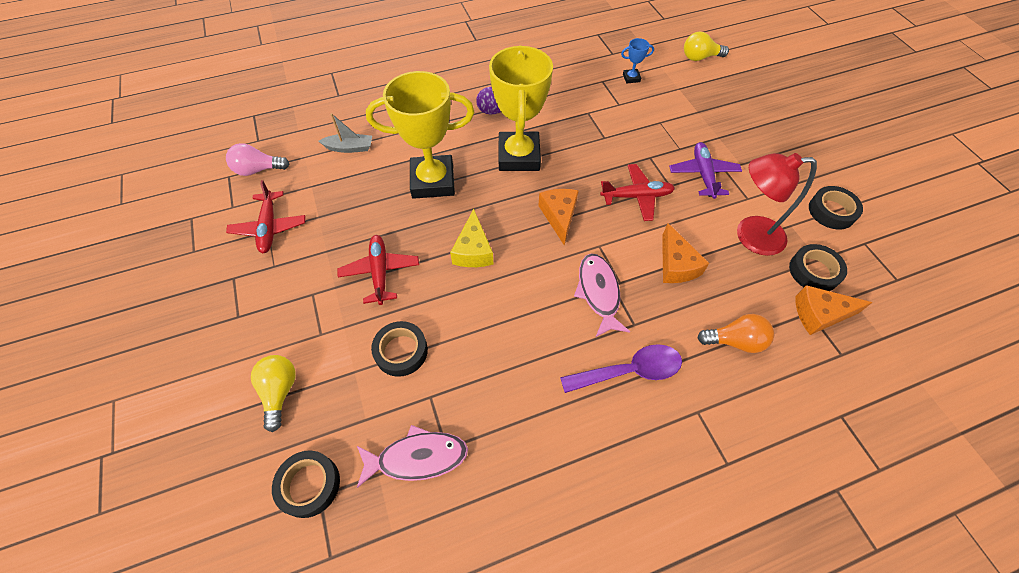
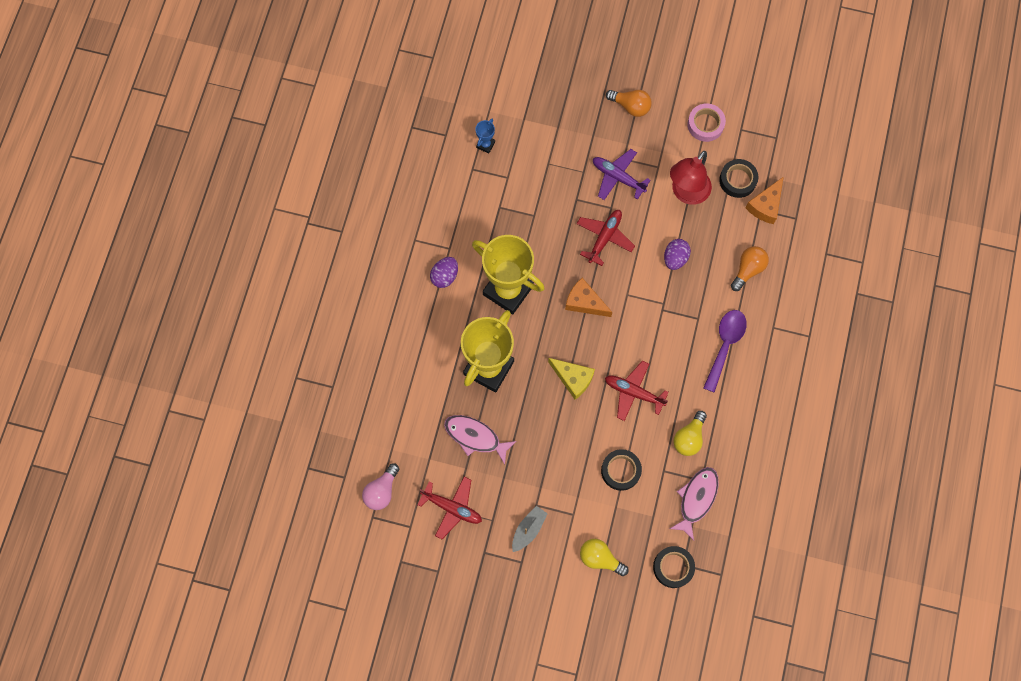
camera: 55 degrees left, 15 degrees up
(349, 148) = (406, 410): grey boat -> grey boat (528, 529)
(380, 272) = (548, 451): red plane -> red plane (633, 392)
(598, 293) = (662, 322): pink fish -> pink fish (475, 437)
(676, 265) = (675, 258): orange cheese -> purple egg
(700, 58) = (502, 73): yellow light bulb -> yellow light bulb (689, 438)
(776, 147) = (630, 106): none -> orange light bulb
(831, 211) = (705, 124): black tape -> pink tape

